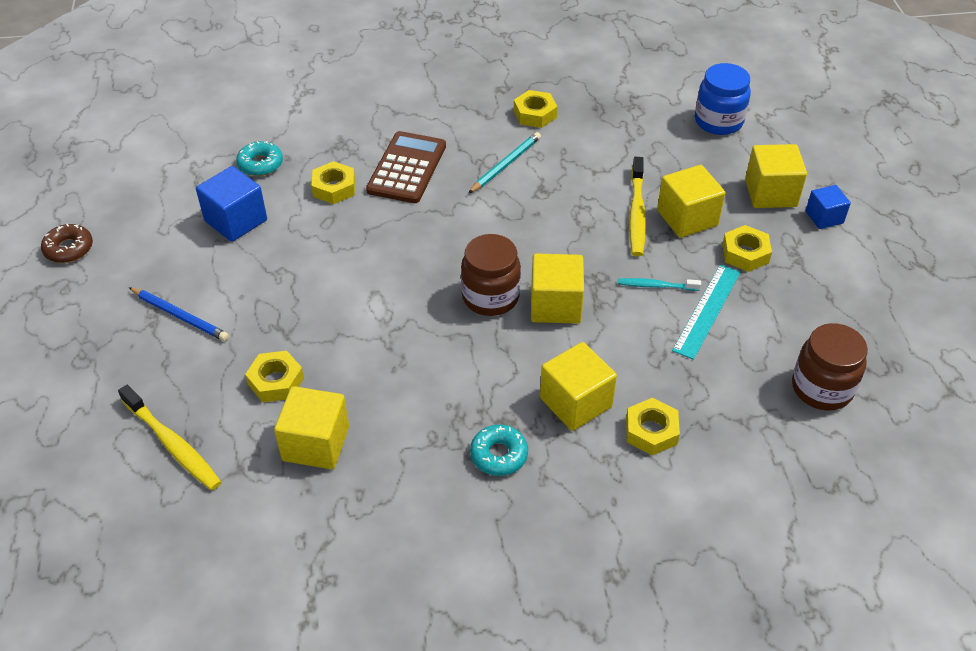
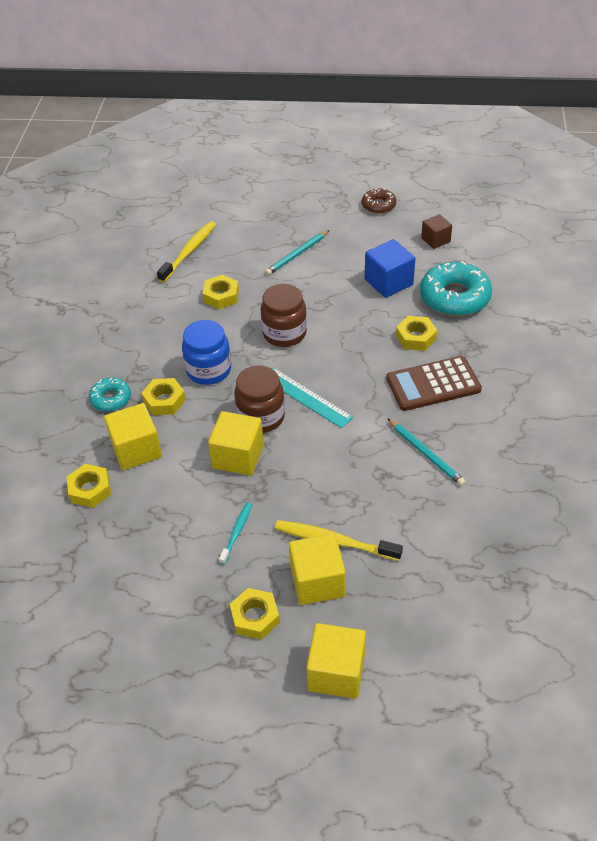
camera: 105 degrees right, 0 degrees up
(150, 188) = (435, 240): none -> brown cube
(172, 444) = (189, 251): yellow toothbrush -> yellow toothbrush turned 150 degrees clockwise
(180, 316) = (297, 254): blue pencil -> turquoise pencil
(260, 164) = (454, 297): turquoise donut -> turquoise donut, size x1.85
(316, 444) = (161, 311): yellow cube -> none
(406, 168) = (433, 384): brown calculator -> brown calculator turned 135 degrees clockwise
(535, 114) = (502, 490): yellow nut -> yellow nut (164, 401)
(707, 310) = (194, 563): turquoise ruler -> turquoise ruler (306, 397)
(718, 121) = (468, 660): blue jar -> blue jar (209, 370)
(822, 388) = (77, 623): brown jar -> brown jar (284, 333)
(824, 217) = (286, 713): blue cube -> none

